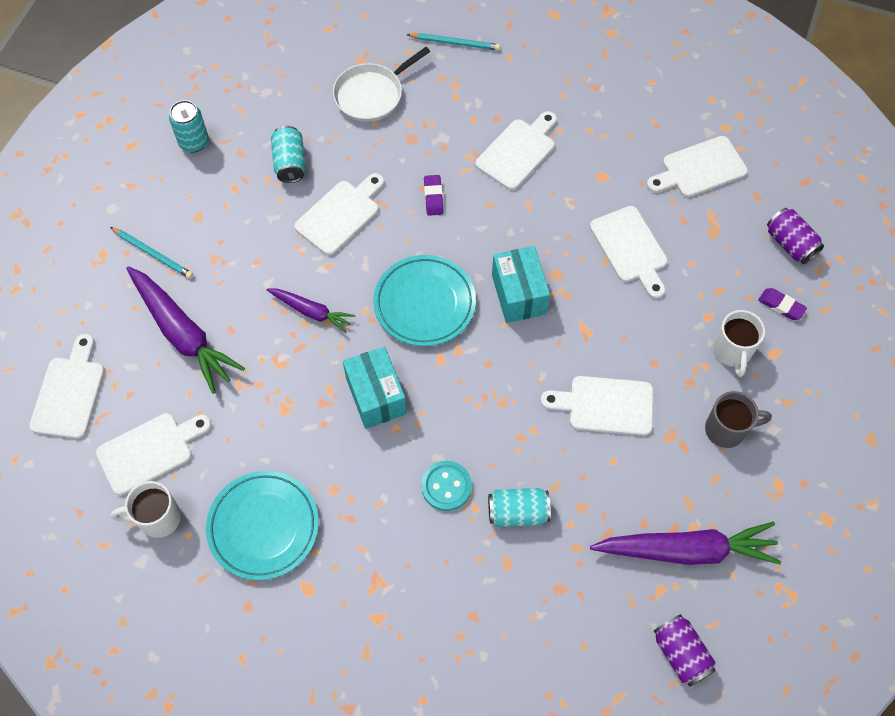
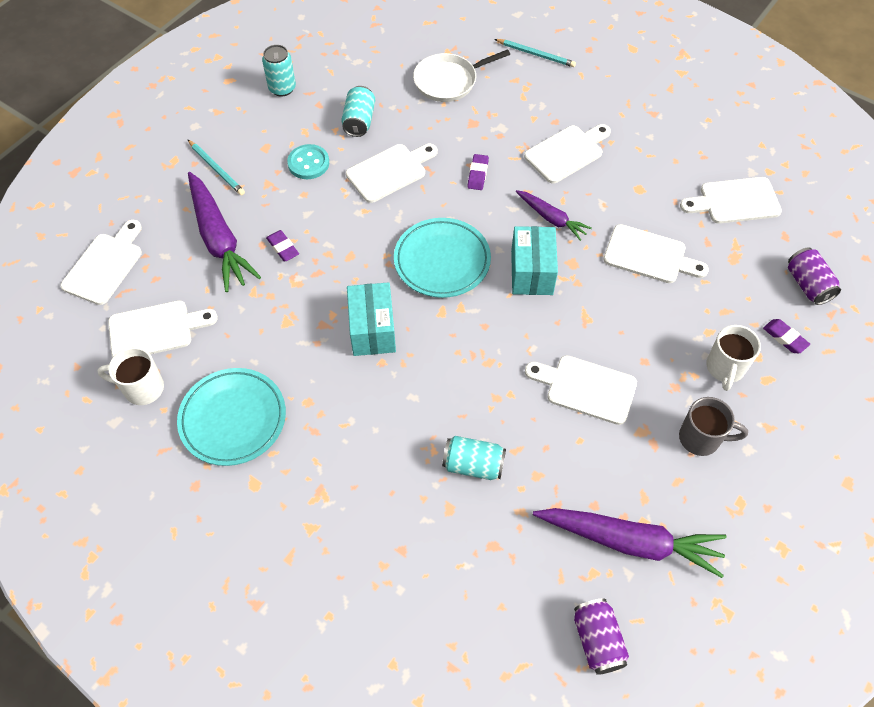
camera: 15 degrees right, 5 degrees down
(254, 328) = (283, 248): none -> purple eraser
(311, 312) = (338, 246): purple carrot -> purple carrot (551, 218)
(446, 486) = (412, 425): turquoise button -> turquoise button (308, 163)
(630, 248) = (649, 256): white cutting board -> white cutting board turned 60 degrees counterclockwise

